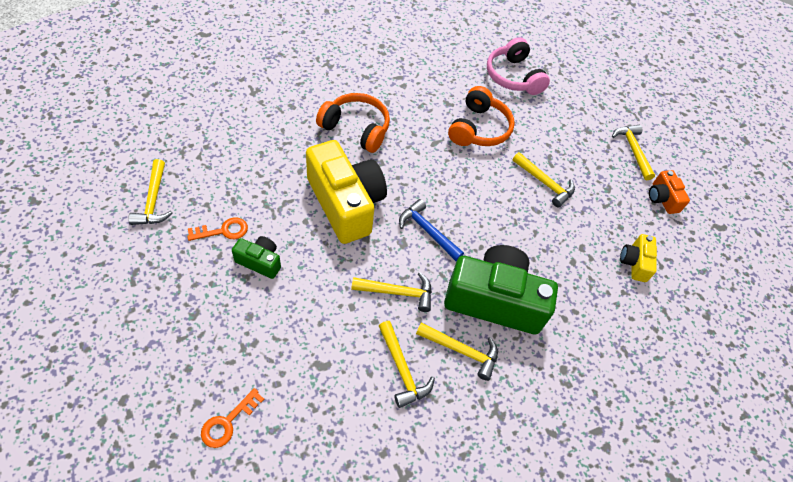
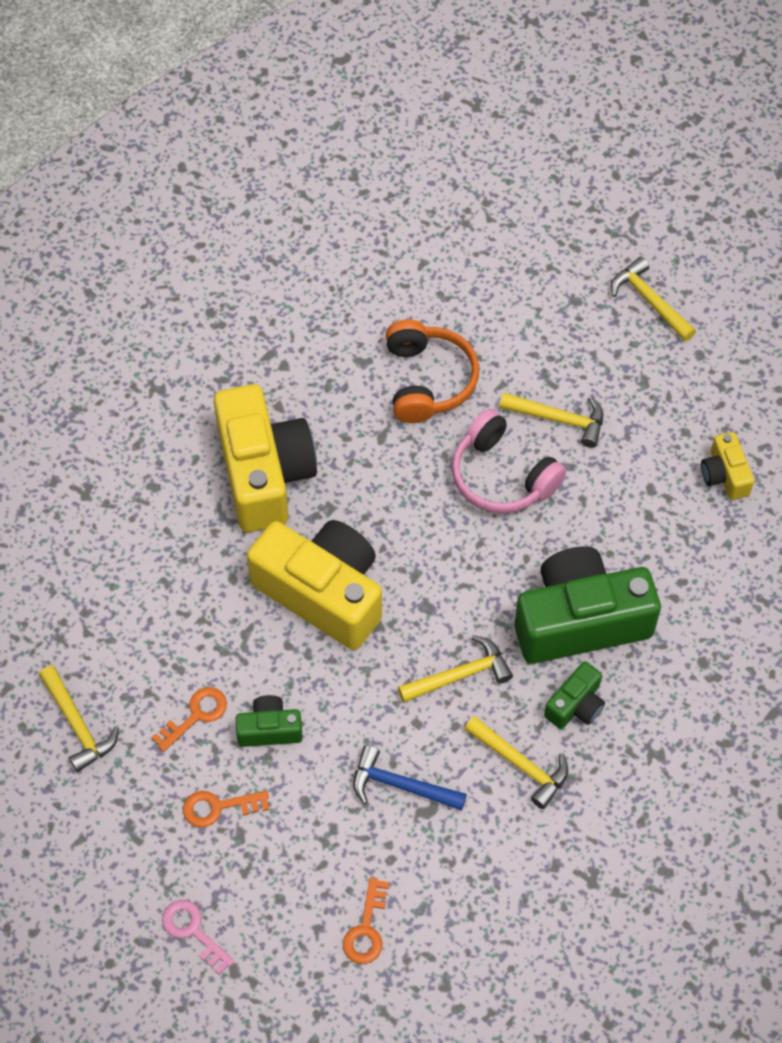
camera: 20 degrees left, 5 degrees up
(119, 358) = (193, 931): none -> pink key
(195, 290) = (218, 807): none -> orange key
(356, 128) = (264, 473): orange headphones -> yellow camera
(427, 231) = (448, 573): blue hammer -> blue hammer (401, 785)
(461, 351) = (575, 705): yellow hammer -> green camera
(513, 76) = (428, 263): pink headphones -> pink headphones (502, 476)
(662, 198) = (720, 358): orange camera -> none

